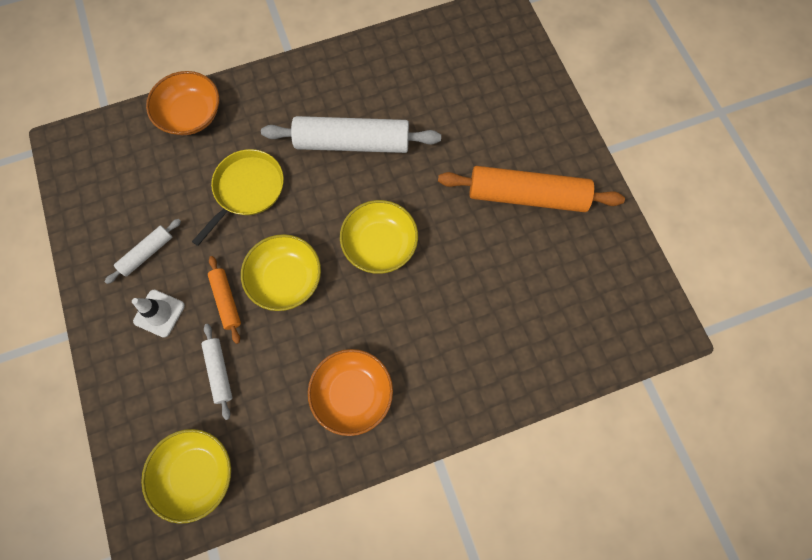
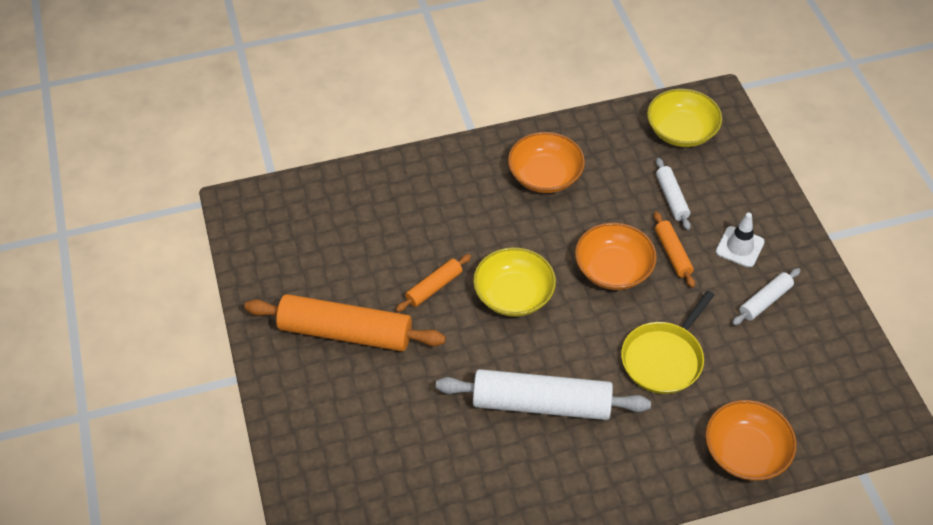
camera: 175 degrees left, 20 degrees down
(286, 278) = (613, 269): yellow bowl -> orange bowl
(454, 247) = (434, 287): none -> orange rolling pin

